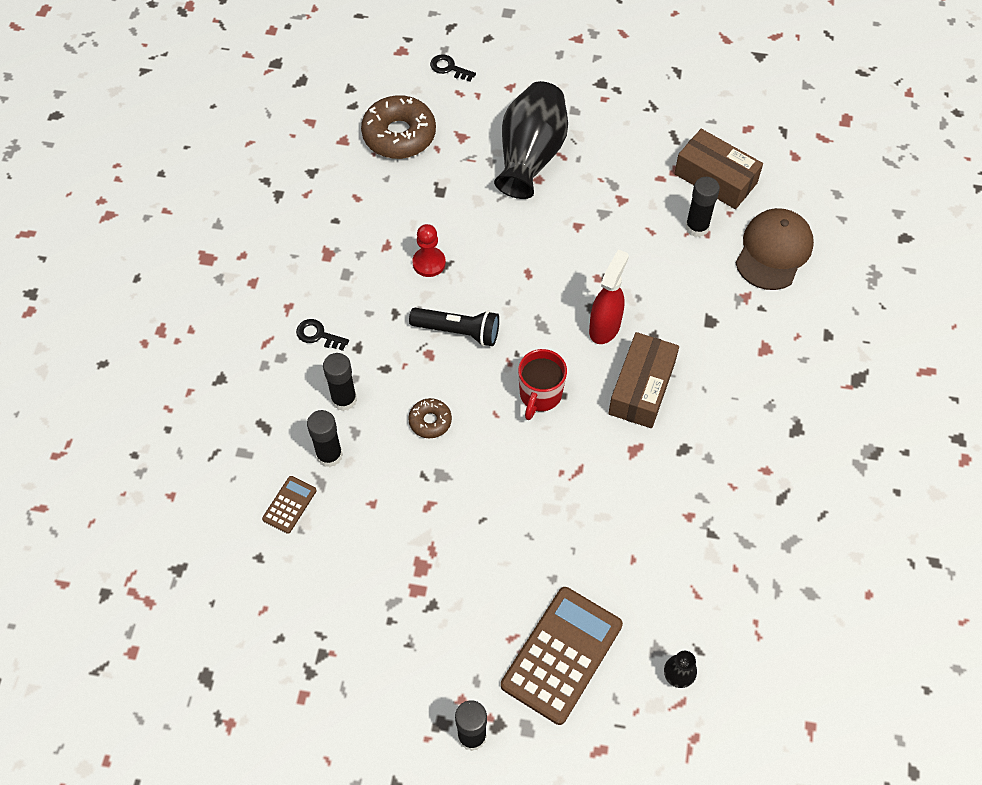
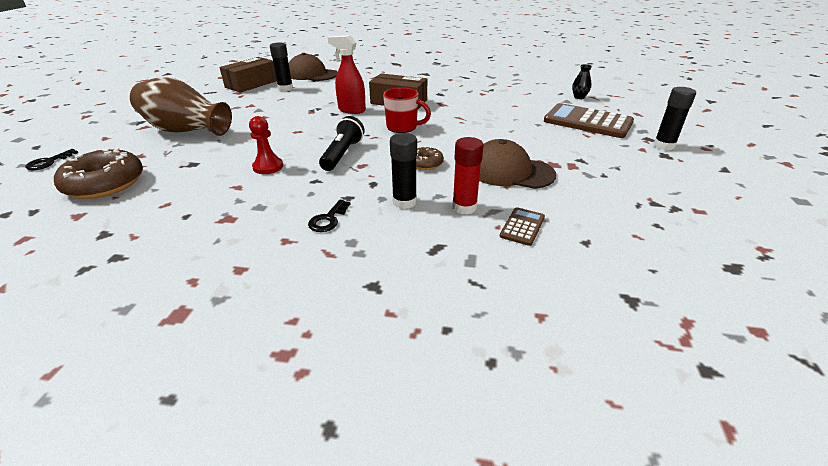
camera: 90 degrees left, 25 degrees down
(289, 505) = (522, 227): brown calculator -> brown calculator turned 90 degrees clockwise
(329, 455) = (464, 207): black glue stick -> red glue stick
(405, 512) = (509, 171): none -> brown cap
(530, 156) = (186, 130): black vase -> brown vase

